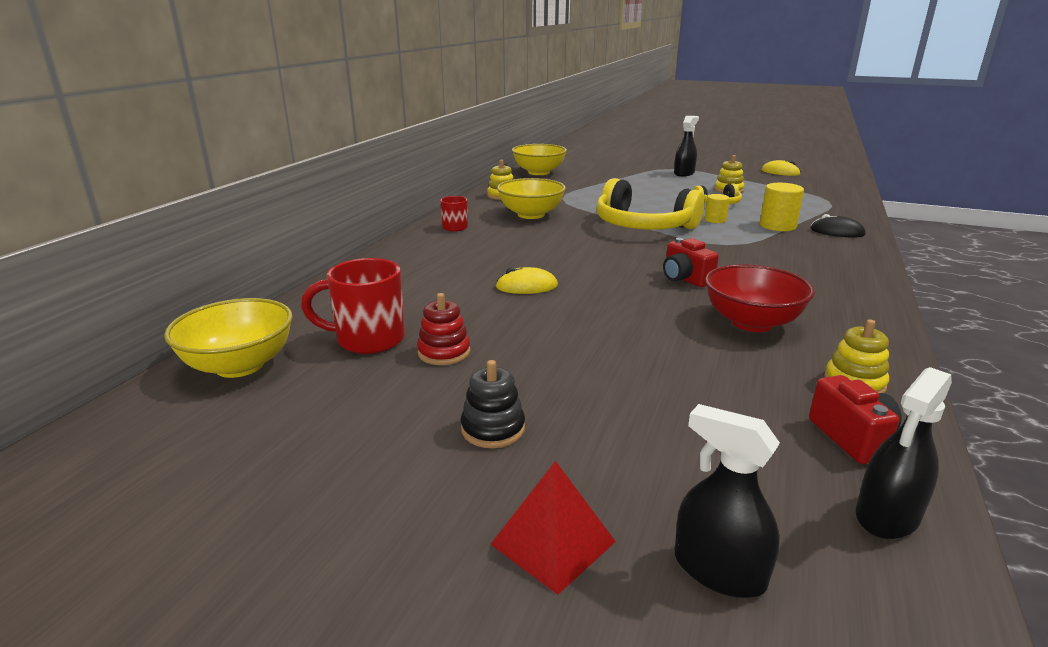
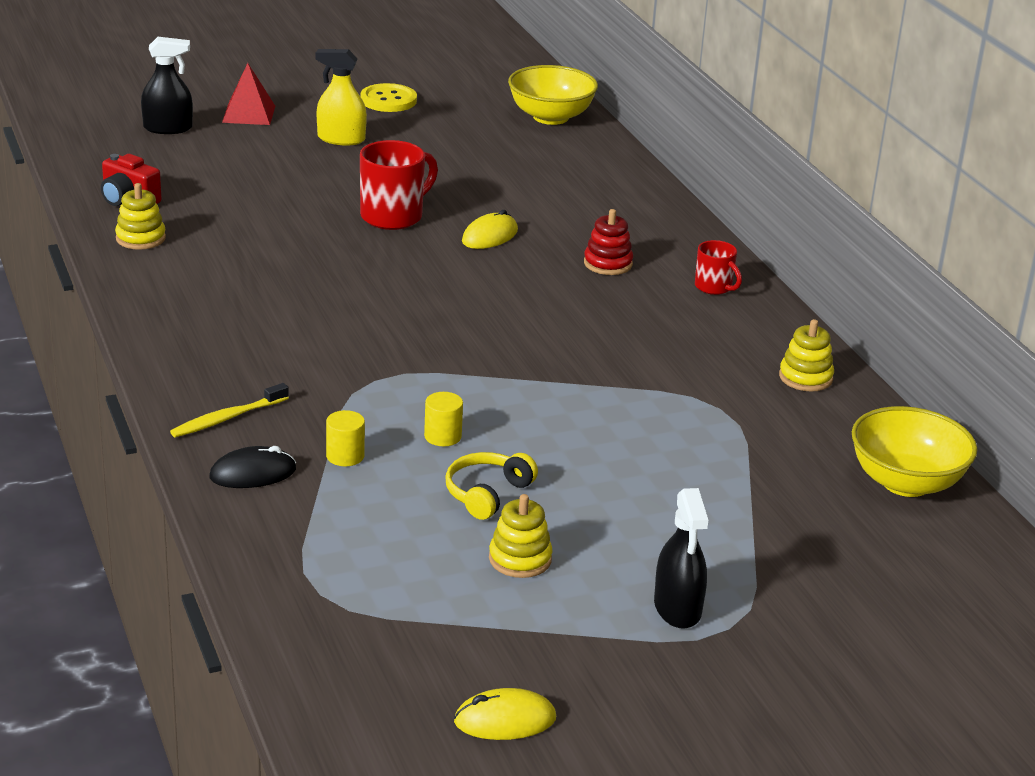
camera: 135 degrees right, 5 degrees up
(328, 474) = (388, 100): none -> yellow button
(368, 340) = (513, 154): red mug -> red mug (394, 216)
(444, 352) = (446, 164): red stacking toy -> red stacking toy (608, 264)
(493, 429) = (341, 139): black stacking toy -> yellow spray bottle
(531, 214) = (684, 347): yellow bowl -> none
(643, 226) = (515, 379): yellow headphones -> none
(685, 279) = (360, 299): red camera -> none
(751, 322) = (252, 267): red bowl -> none
(777, 226) = (345, 456): yellow cylinder -> yellow cylinder, size x0.62
(838, 252) = (227, 418): none -> yellow toothbrush
(887, 516) = (97, 169): black spray bottle -> none

